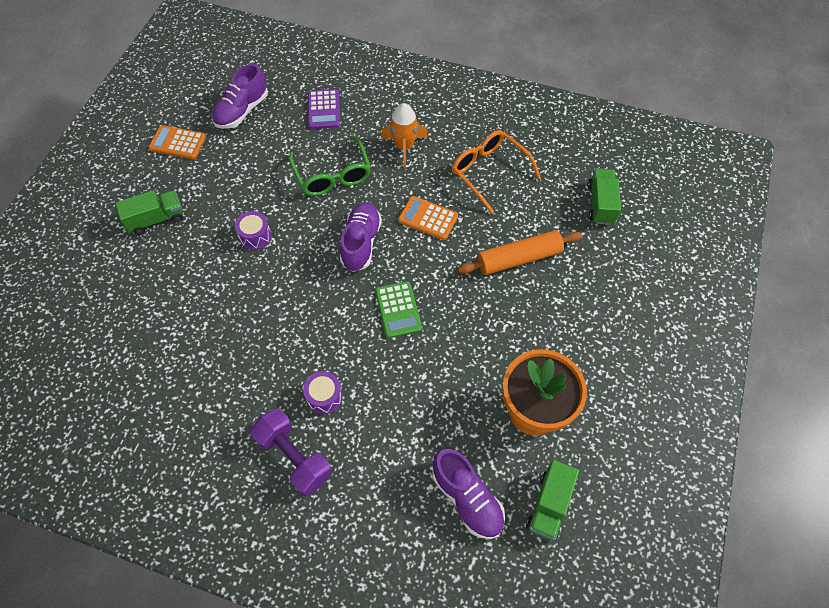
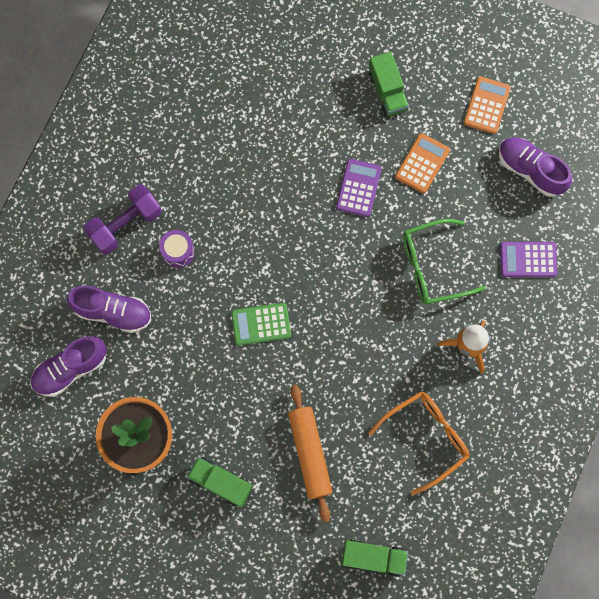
camera: 95 degrees right, 15 degrees up
(255, 236) = (358, 188): purple drum -> purple calculator
(361, 243) = (342, 292): purple shoe -> purple shoe (113, 312)
(428, 218) = (368, 363): orange calculator -> orange calculator (422, 163)
(549, 505) = (56, 439): green truck -> green truck (221, 482)

